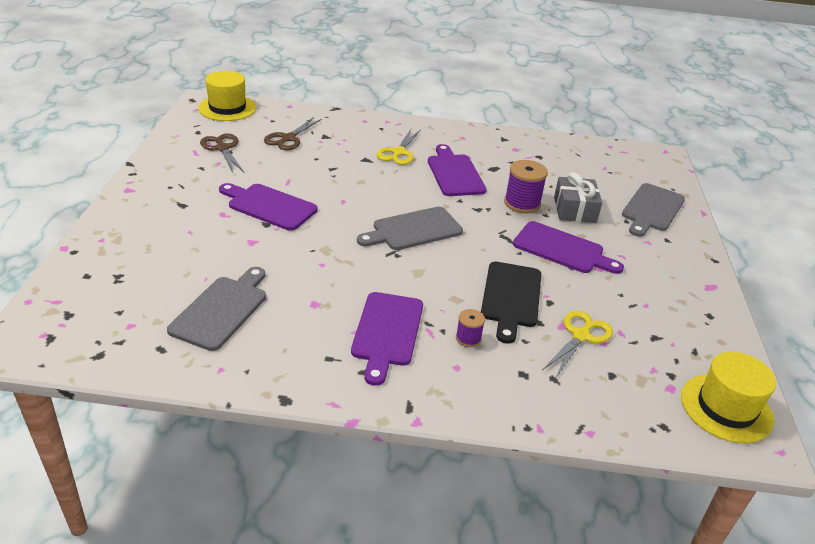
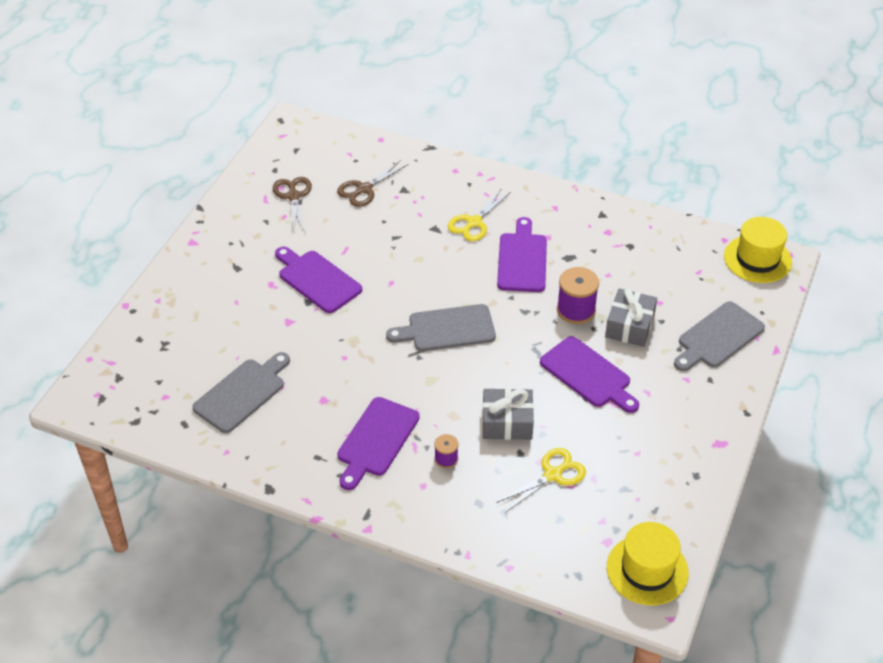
camera: 20 degrees right, 10 degrees up
(227, 108) = (314, 136): yellow hat -> yellow hat (757, 259)
(511, 297) = (507, 422): black cutting board -> grey gift

